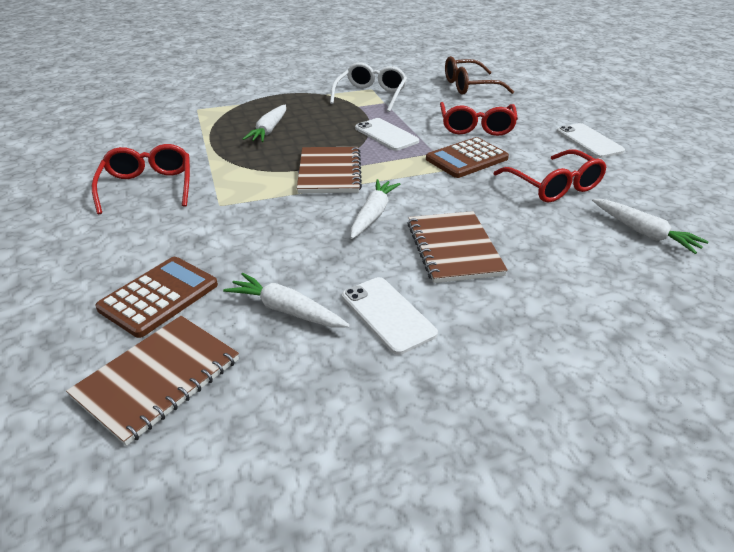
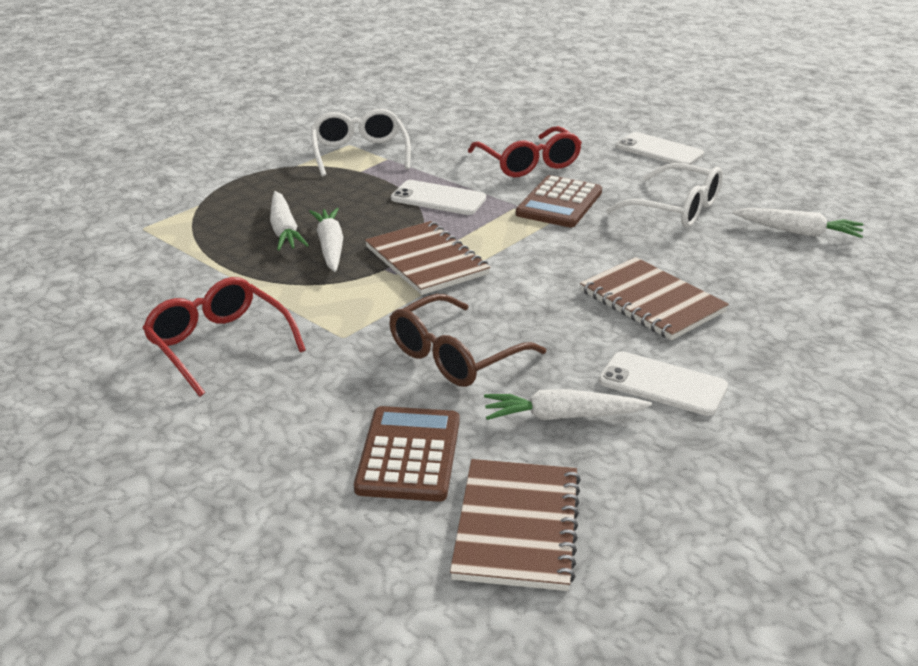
camera: 30 degrees left, 5 degrees down
(373, 215) = (532, 293): white carrot -> white carrot (330, 247)
(469, 86) = (465, 114): brown glasses -> brown glasses (454, 356)
(554, 186) = (676, 209): red glasses -> white glasses

